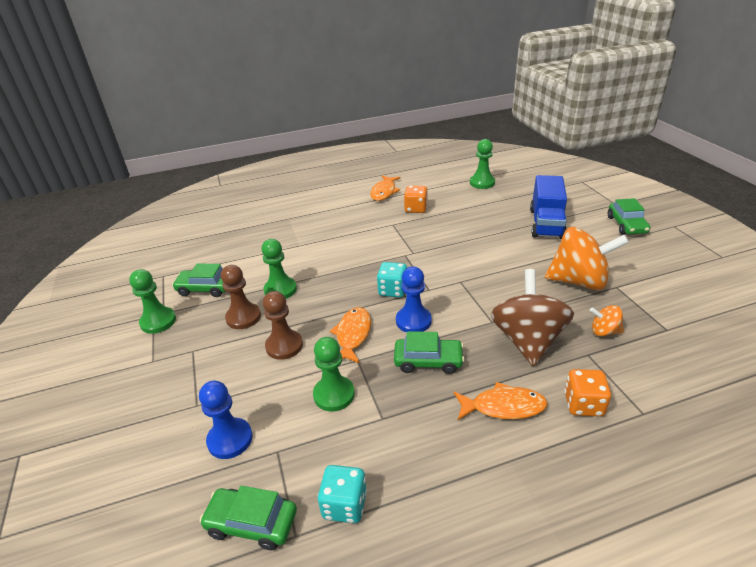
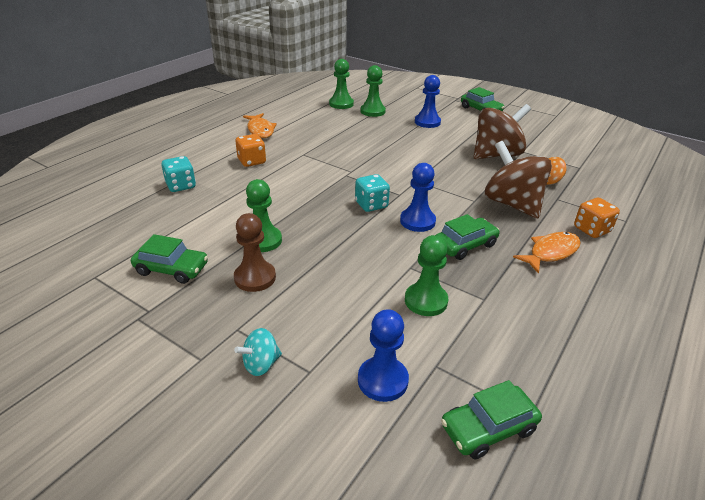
camera: 40 degrees left, 0 degrees up
(158, 321) = (154, 321): green pawn -> green pawn (372, 111)
(177, 383) = (261, 364): none -> turquoise spinning top
(205, 288) = (172, 269): green car -> green car turned 135 degrees counterclockwise
(284, 346) = (331, 284): brown pawn -> none
(344, 505) = (536, 371): turquoise dice -> turquoise dice (181, 186)
(353, 335) = (382, 250): orange fish -> none
(416, 209) = (309, 137): orange dice -> orange dice (252, 161)
(546, 223) = (427, 122): blue truck -> blue pawn
(579, 281) = (496, 155): orange spinning top -> brown spinning top

